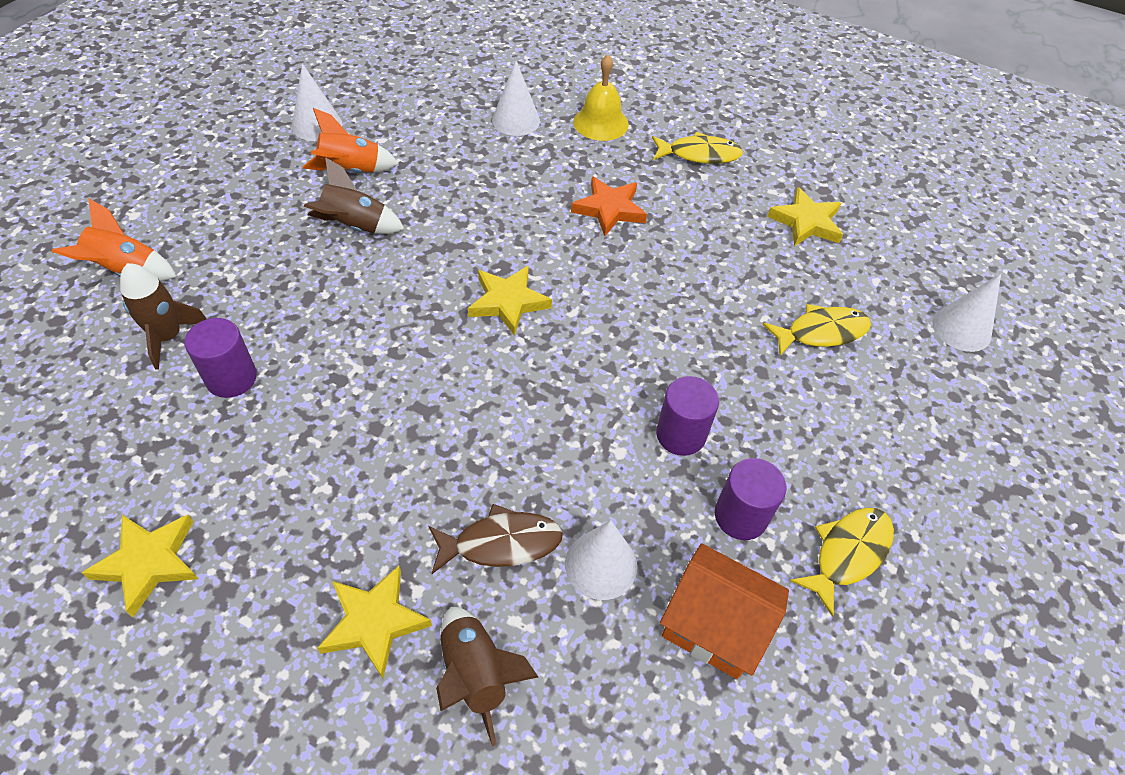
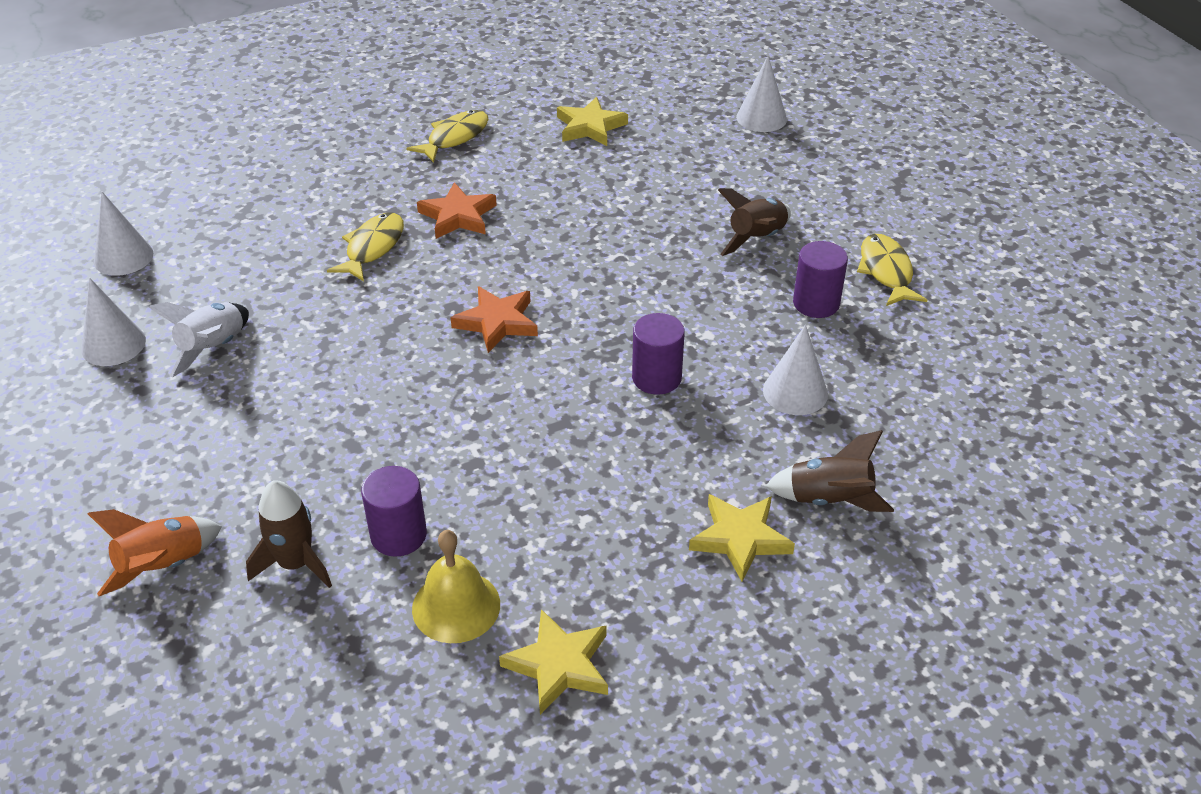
camera: 50 degrees left, 10 degrees down
(351, 171) = (213, 348): orange rocket -> white rocket
(355, 226) = (295, 377): brown rocket -> brown rocket (757, 239)
(501, 543) = (731, 436): brown fish -> none
(508, 302) = (497, 322): yellow star -> orange star
(516, 120) = (280, 215): white cone -> white cone (123, 257)
(600, 123) = (348, 169): yellow bell -> yellow bell (456, 606)
(680, 434) = (722, 295): purple cylinder -> purple cylinder (656, 378)
(713, 626) = (887, 361): orange house -> none
(821, 332) = (700, 179): yellow fish -> yellow fish (372, 247)

